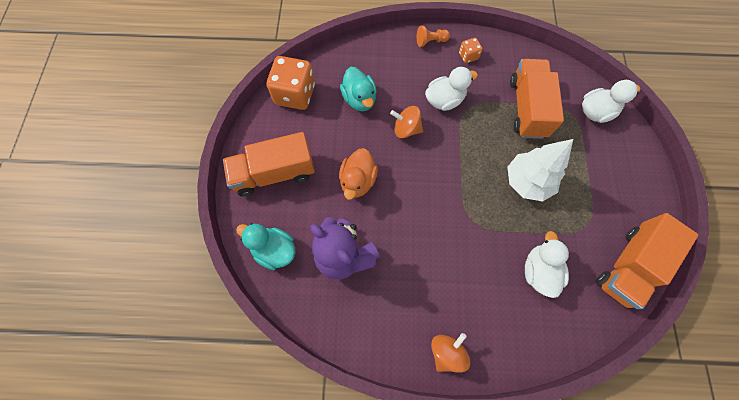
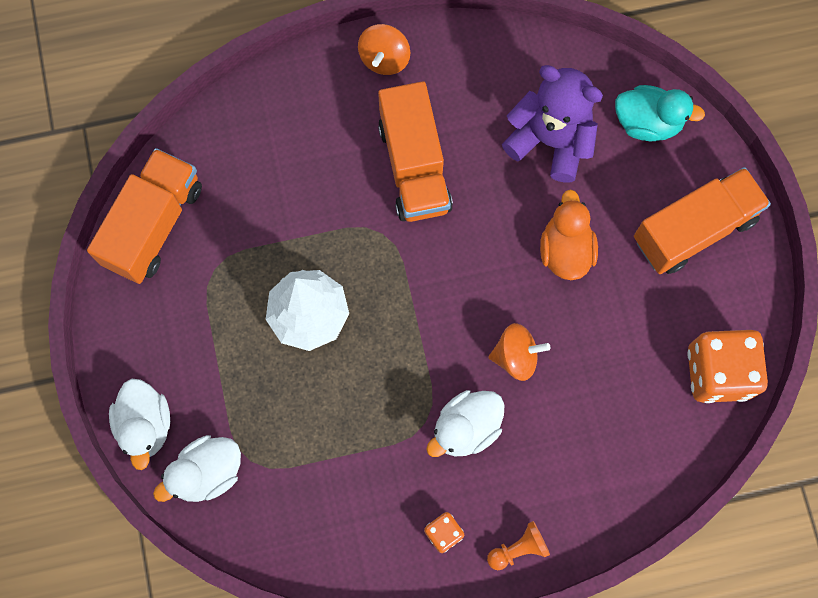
camera: 165 degrees right, 5 degrees up
(359, 99) = (608, 392): turquoise duck -> none
(527, 108) = (324, 450): orange truck -> orange truck (414, 166)
(538, 271) = (278, 187): white duck -> white duck (145, 425)

